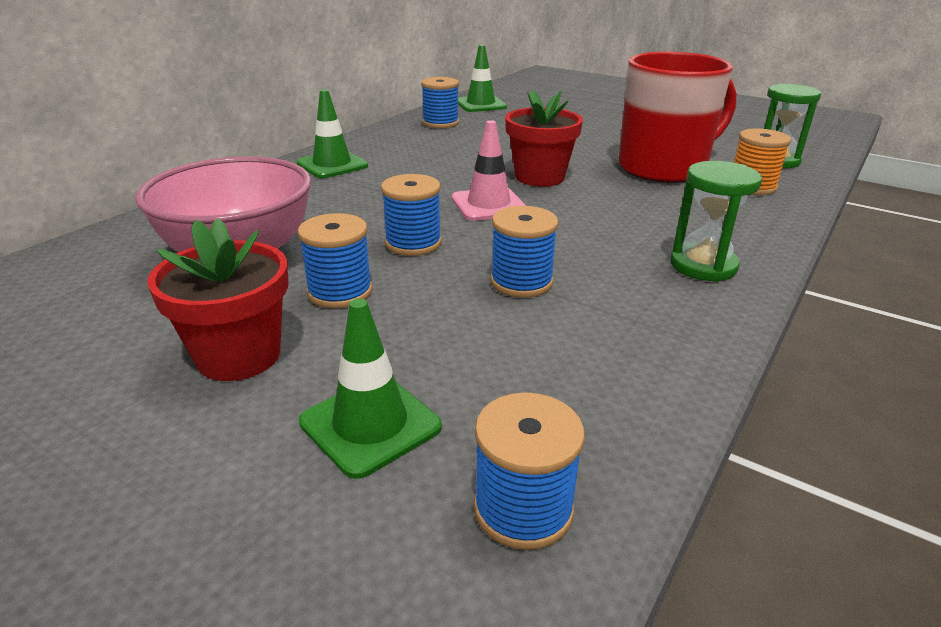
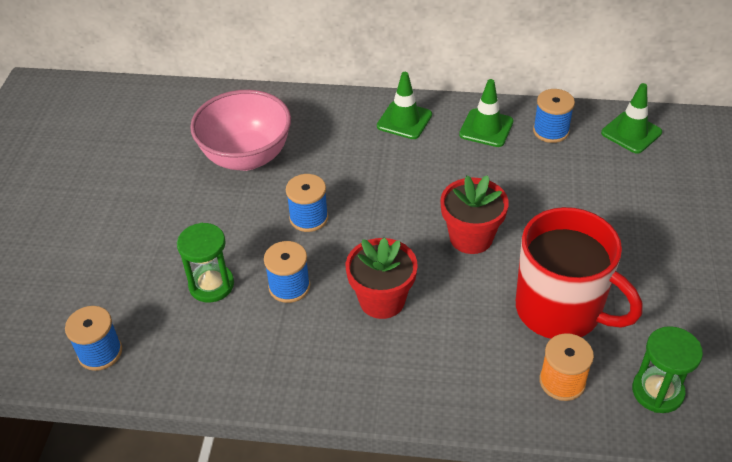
camera: 65 degrees right, 15 degrees up
(239, 355) = (157, 211): red flower pot -> red flower pot (382, 300)
(340, 292) = (232, 215): blue spool -> none
(370, 424) = (130, 281): green traffic cone -> green traffic cone (486, 128)
(488, 205) = (394, 229): pink traffic cone -> none
(703, 265) = (370, 373): green hourglass -> green hourglass (211, 285)

